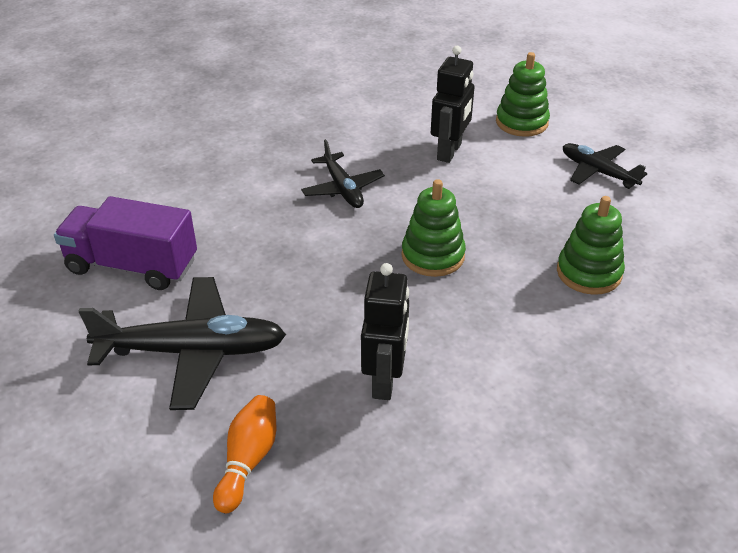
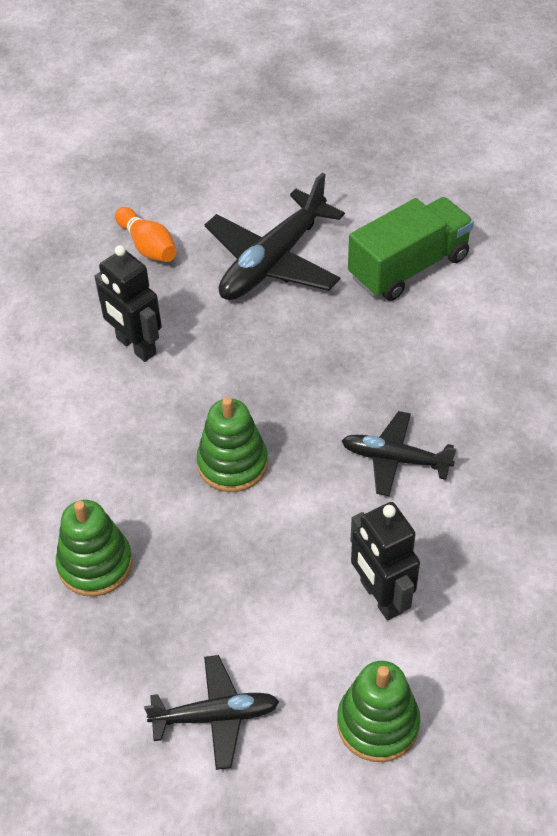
camera: 130 degrees right, 10 degrees up
(132, 266) = (408, 267): purple truck -> green truck

